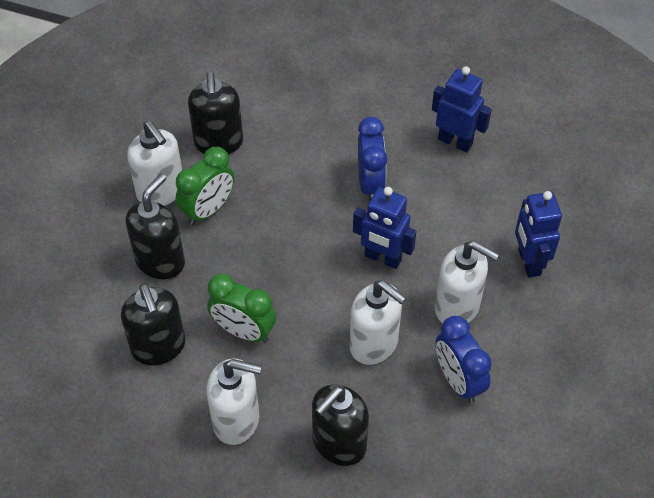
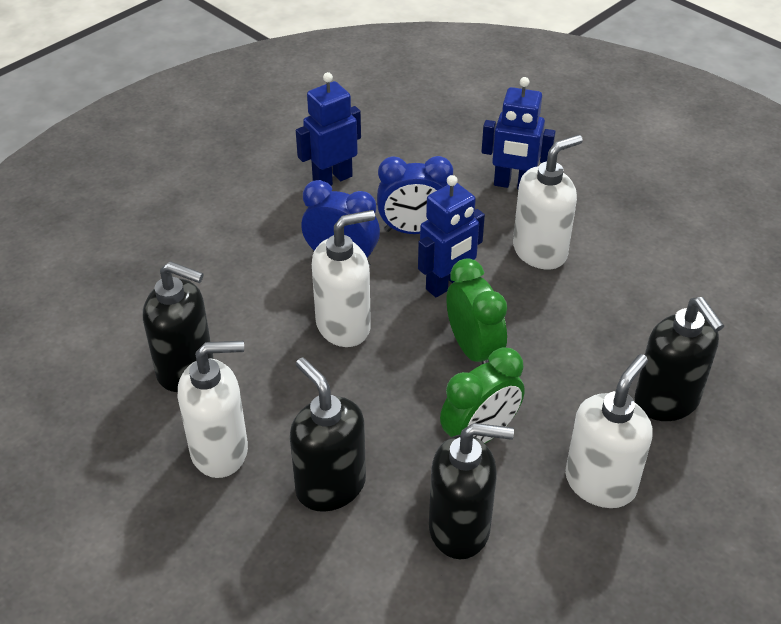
camera: 65 degrees left, 10 degrees down
(208, 210) = (281, 412): green clock -> green clock (473, 350)
(374, 344) = (554, 329): white soap dispenser -> white soap dispenser (344, 326)
(458, 380) = (628, 282): blue clock -> blue clock (414, 230)

